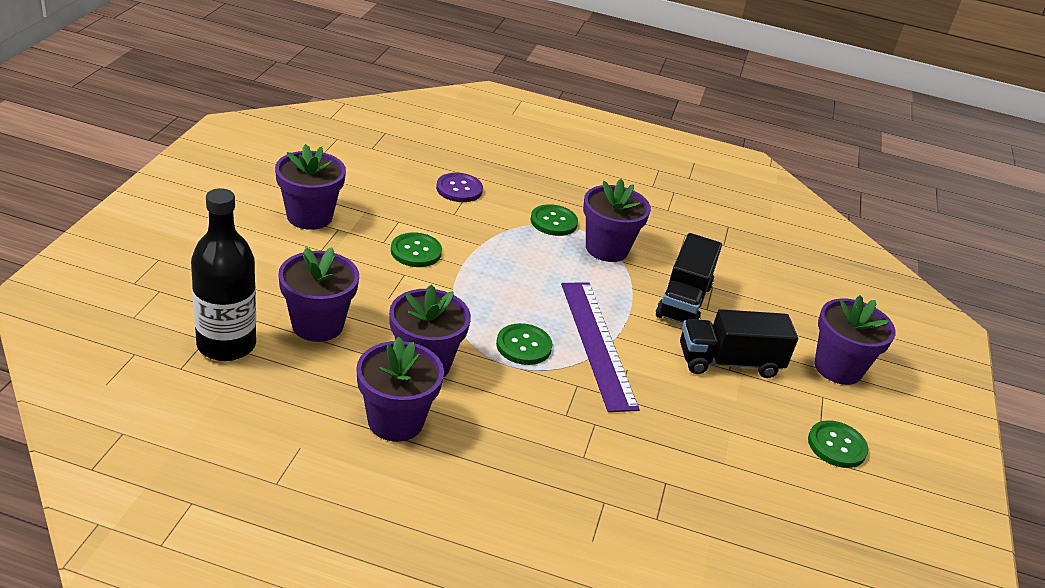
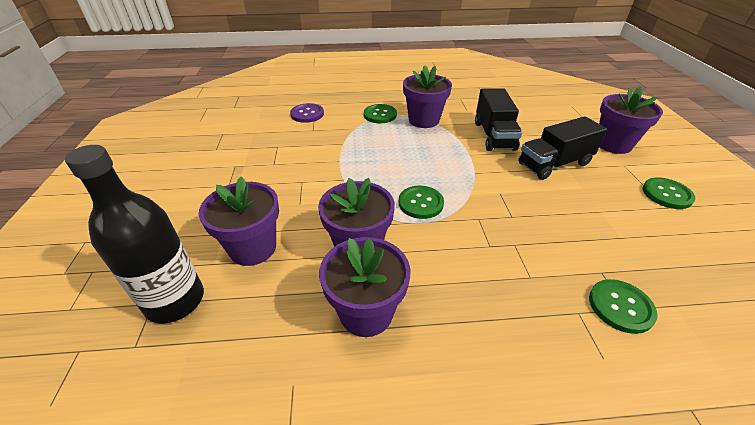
camera: 15 degrees left, 5 degrees up
(309, 216) = (208, 164): purple flower pot -> none
(416, 251) = (301, 163): green button -> green button (620, 307)
(597, 343) = (466, 182): purple ruler -> none

